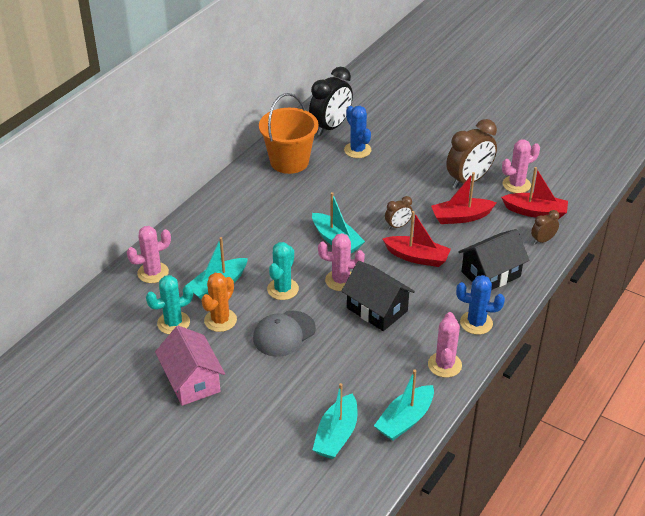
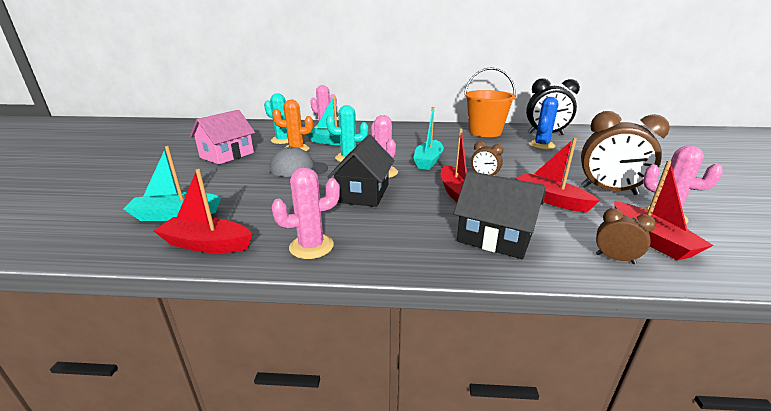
camera: 60 degrees right, 15 degrees down
(405, 420) = (207, 244): turquoise boat -> red boat
(476, 323) = (401, 249): blue cactus -> none

